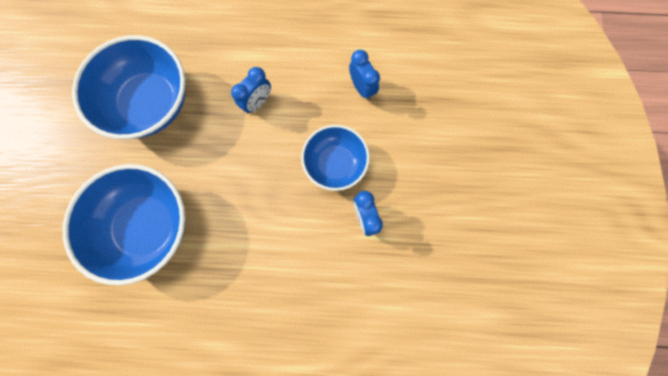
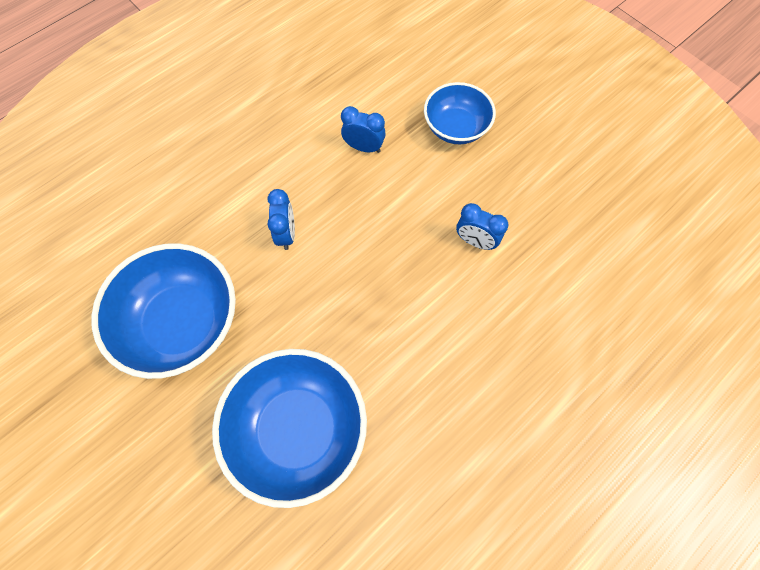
camera: 45 degrees left, 10 degrees down
(335, 163) = (406, 223): blue bowl -> blue bowl (456, 128)

